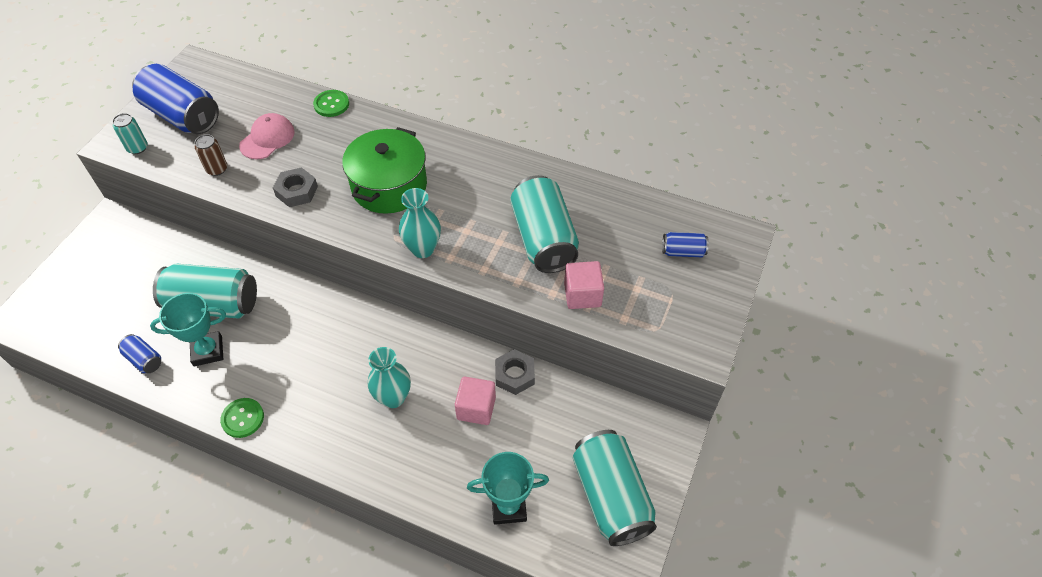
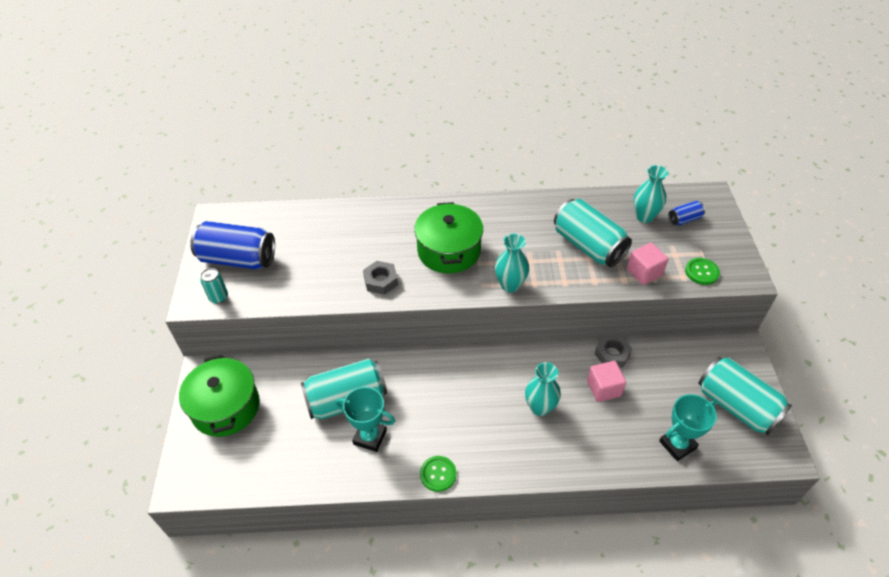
camera: 25 degrees left, 5 degrees down
(104, 263) = (226, 407): none -> green pot
(144, 359) = (321, 467): blue can -> none
(208, 351) = (370, 437): turquoise trophy -> turquoise trophy turned 60 degrees clockwise
(217, 169) = (301, 288): brown can -> none
(267, 139) = (325, 251): pink cap -> none
(331, 104) = (356, 209): green button -> green button (701, 272)
(637, 230) = (644, 216): none -> turquoise vase

